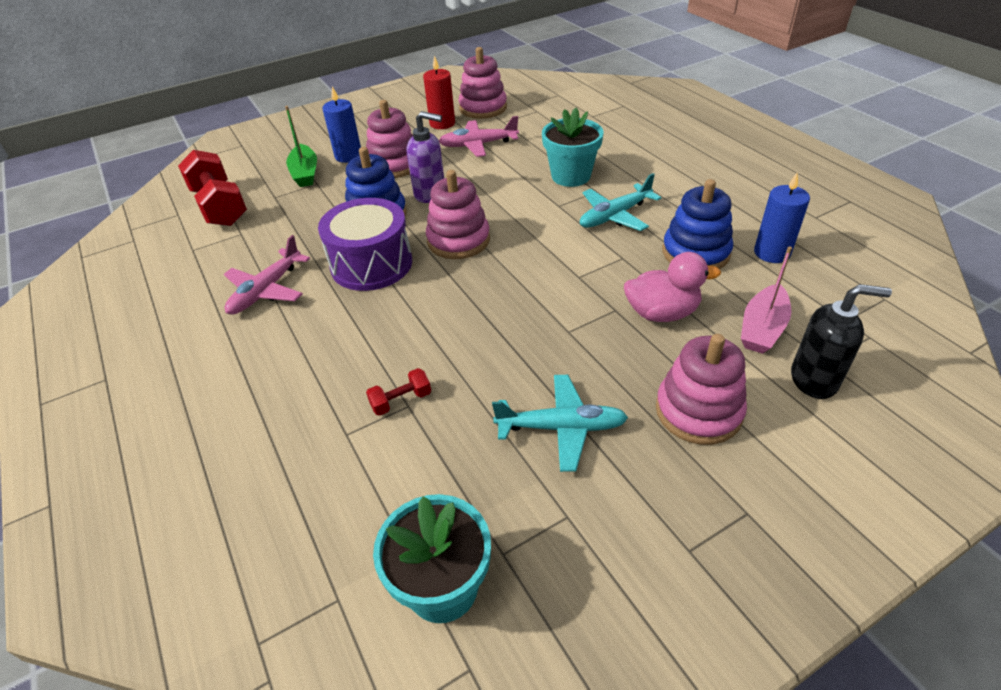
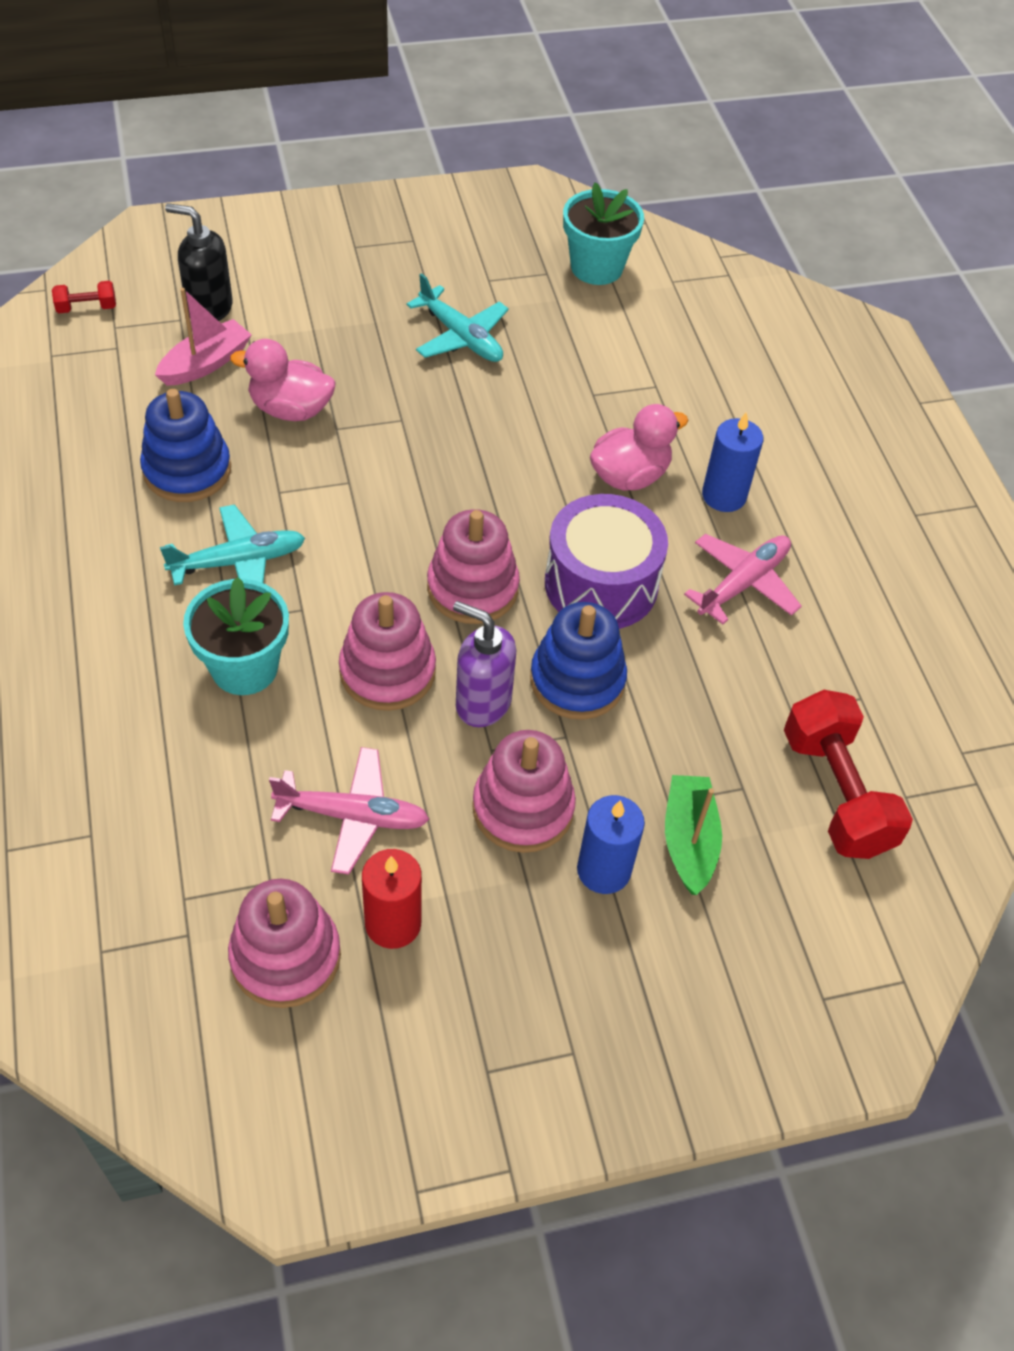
camera: 170 degrees left, 10 degrees up
(361, 340) = (629, 476): none -> pink duck
(401, 400) = (599, 400): red dumbbell -> red dumbbell (87, 308)
(561, 428) = (460, 336): turquoise plane -> turquoise plane turned 150 degrees counterclockwise
(698, 411) = (333, 315): pink stacking toy -> pink stacking toy (387, 671)
(772, 253) = (101, 442): blue candle -> blue candle (724, 496)

